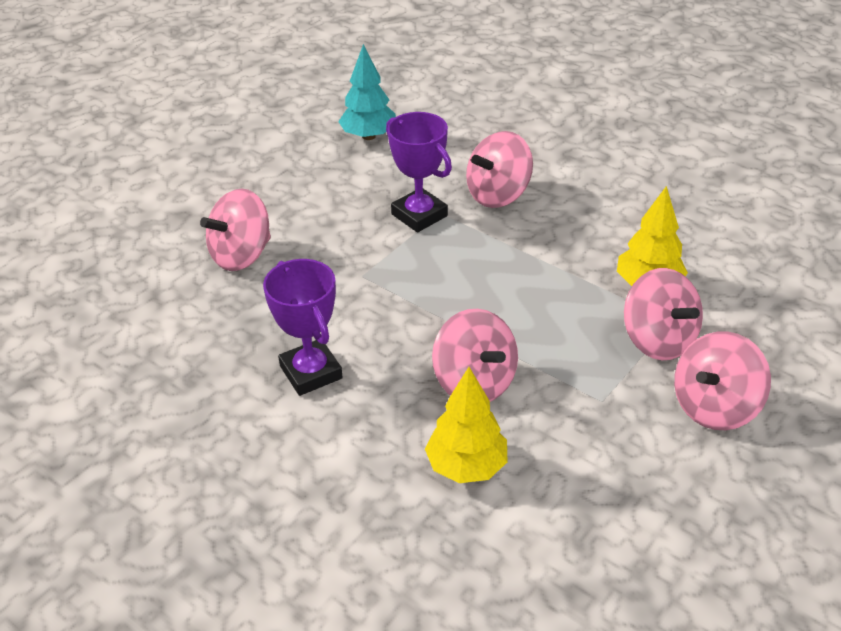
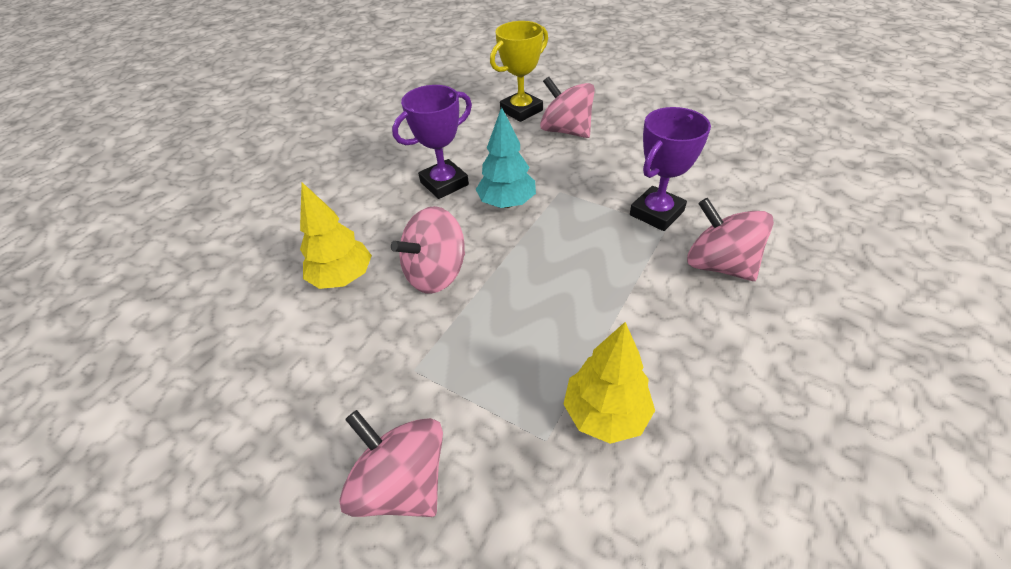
camera: 85 degrees right, 5 degrees up
(170, 289) = (521, 110): none -> yellow trophy
(368, 136) = (765, 165): turquoise tree -> turquoise tree (507, 203)
(658, 340) = (508, 423): pink spinning top -> none

